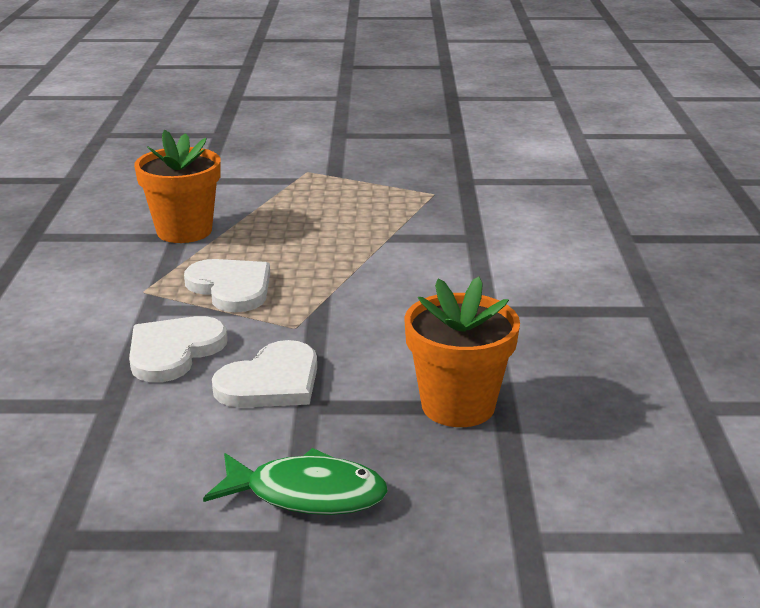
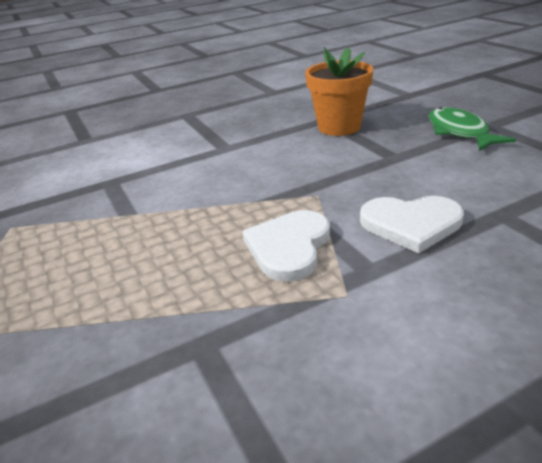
camera: 115 degrees left, 5 degrees up
(184, 231) = (184, 348): orange flower pot -> none
(271, 382) = (390, 175): white heart -> none

